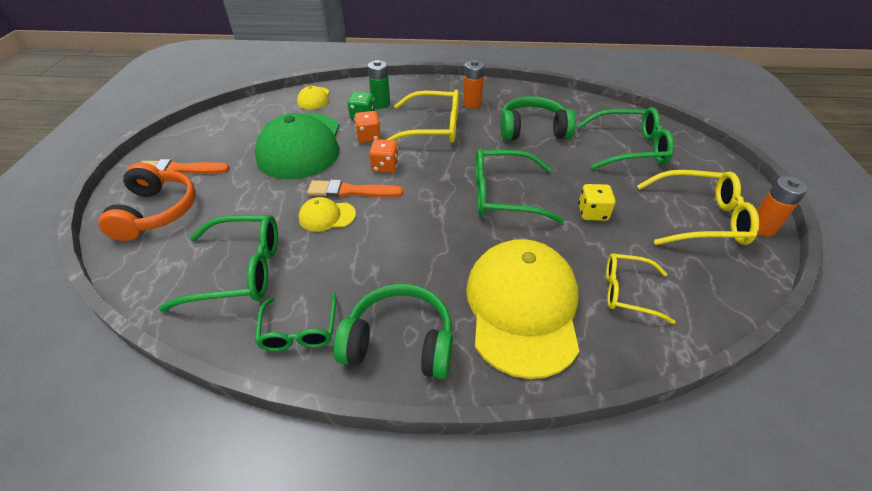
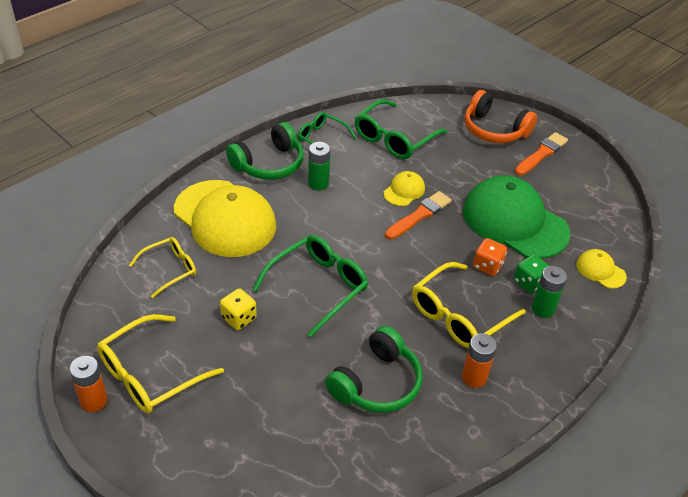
camera: 130 degrees right, 0 degrees up
(384, 277) = (318, 183): none -> green battery
(385, 166) = (431, 249): orange dice -> none
(628, 148) = (267, 428): green glasses -> none

